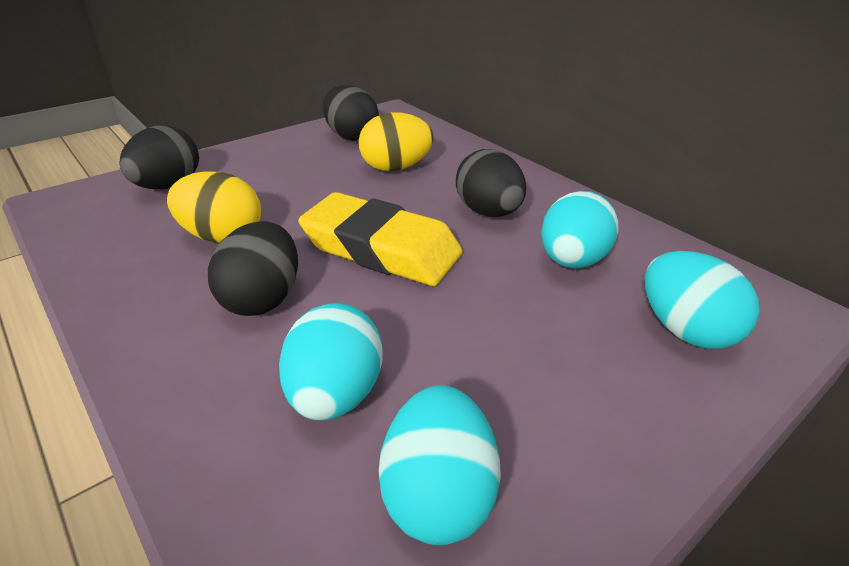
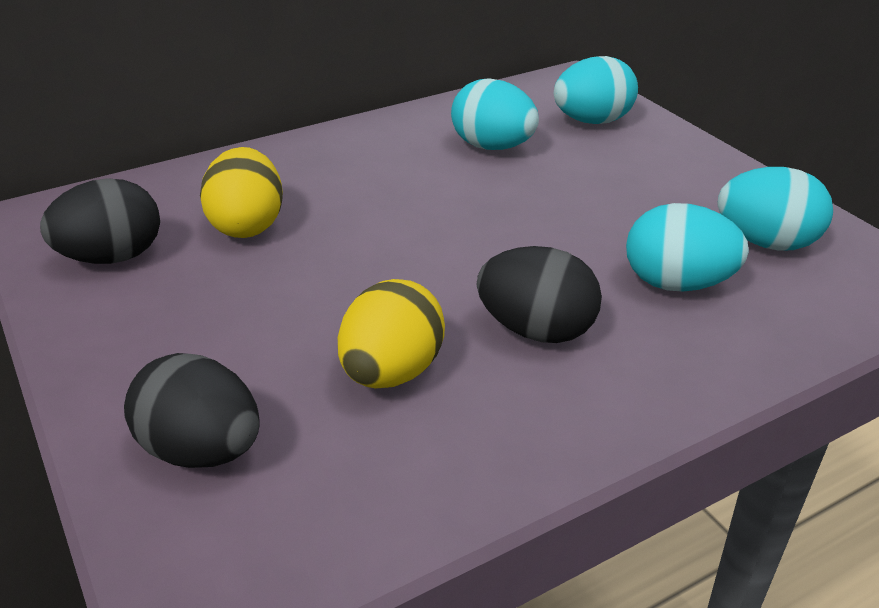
camera: 80 degrees left, 0 degrees up
(381, 249) = (449, 248): yellow eraser -> none
(488, 212) = (390, 175): black egg -> none

